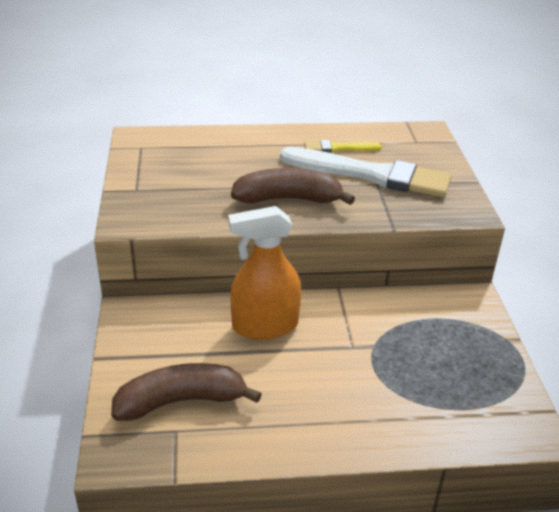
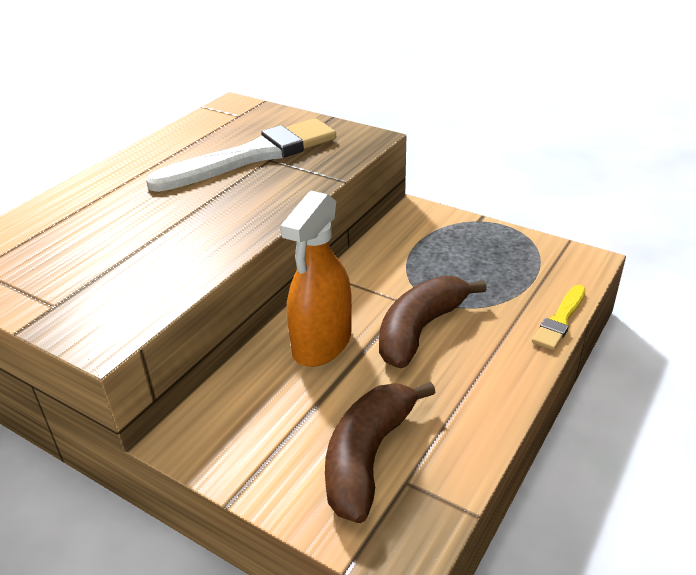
camera: 50 degrees left, 0 degrees up
(288, 199) = (223, 214): brown banana -> brown banana (420, 330)
(338, 148) = (187, 153): yellow brush -> yellow brush (560, 320)

